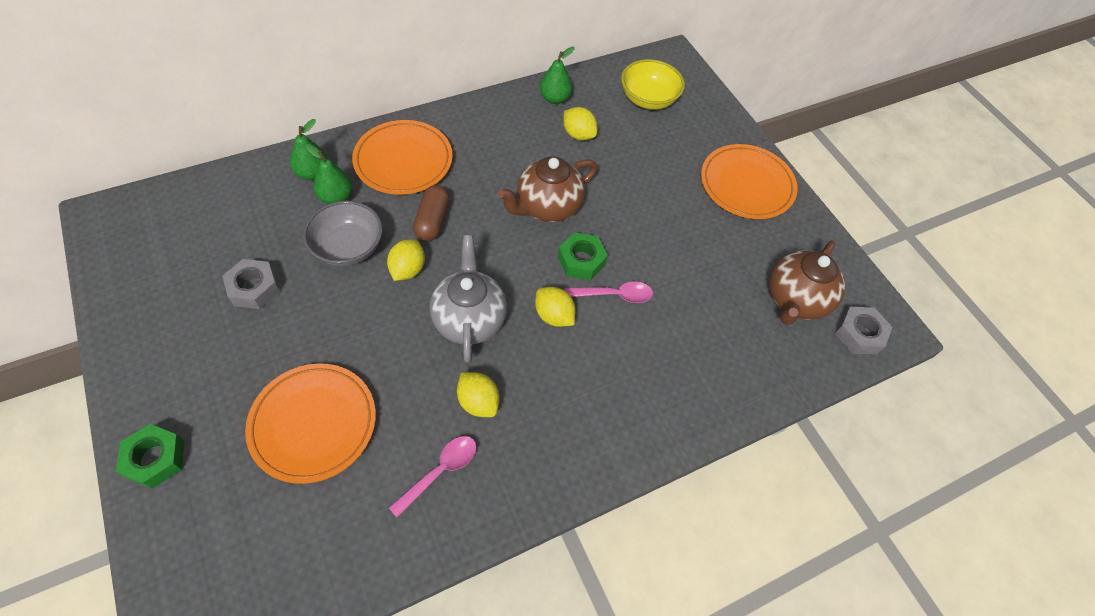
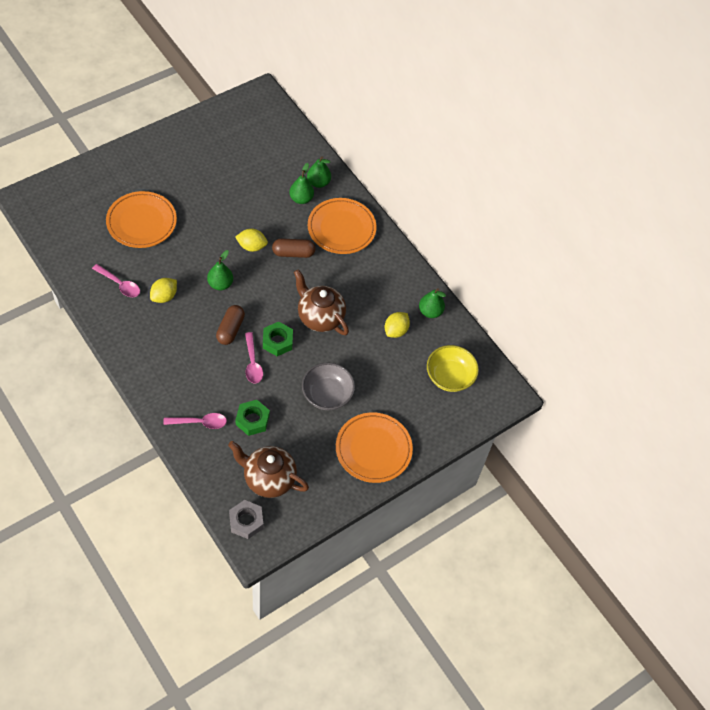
camera: 80 degrees right, 0 degrees up
(155, 459) = (115, 162): green nut -> green nut (252, 420)
(254, 288) = (224, 175): grey nut -> none
(348, 247) = (262, 213): grey bowl -> grey bowl (327, 395)
(469, 319) = (220, 284): grey teapot -> green pear
(554, 316) = (230, 329): yellow lemon -> brown capsule
(710, 374) = (200, 422): none -> pink spoon

